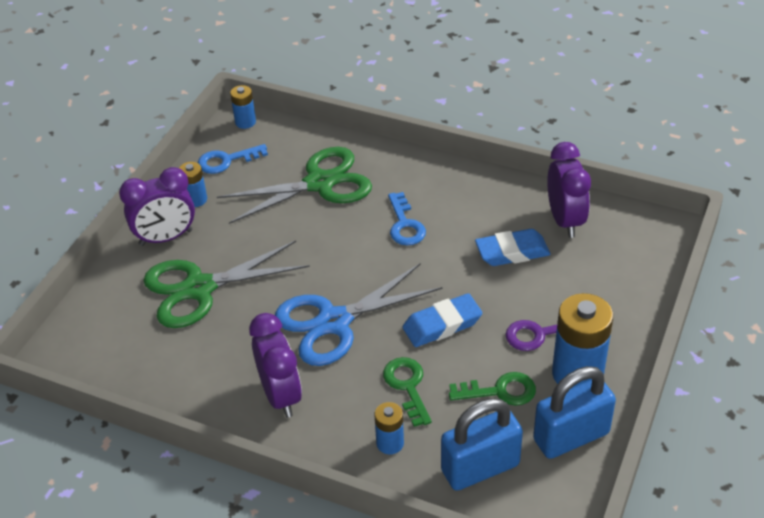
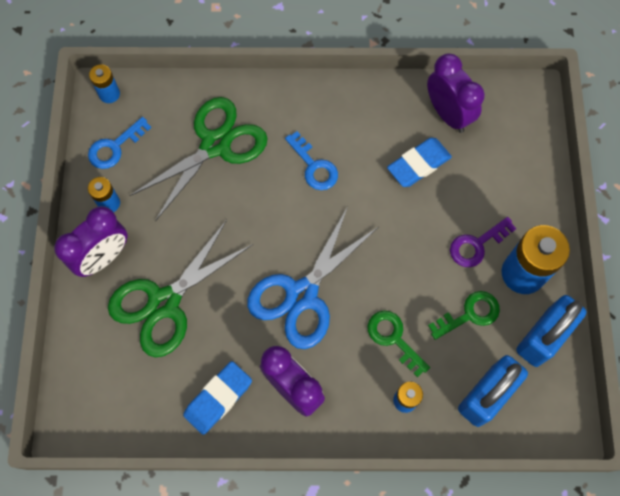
camera: 25 degrees left, 25 degrees up
(442, 325) = (394, 264): blue eraser -> blue eraser (218, 398)

